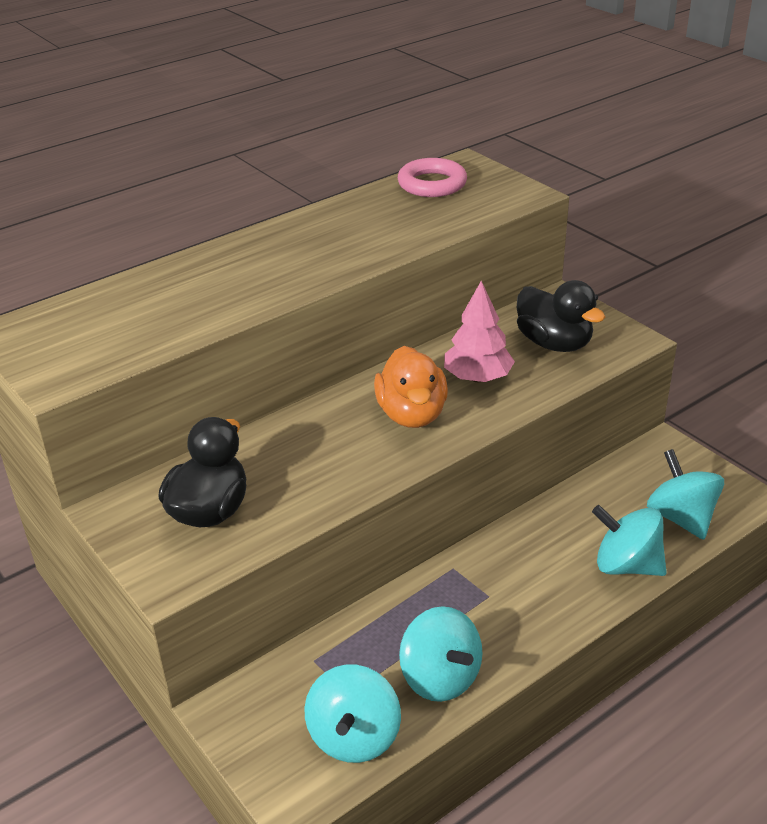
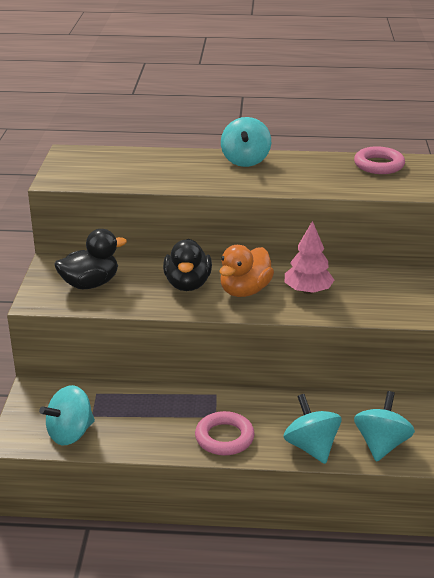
camera: 40 degrees right, 5 degrees down
(440, 677) = (141, 435): turquoise spinning top -> turquoise spinning top (245, 160)
(531, 615) = (224, 438): none -> pink ring
(554, 343) = (381, 295): black duck -> black duck (187, 284)

